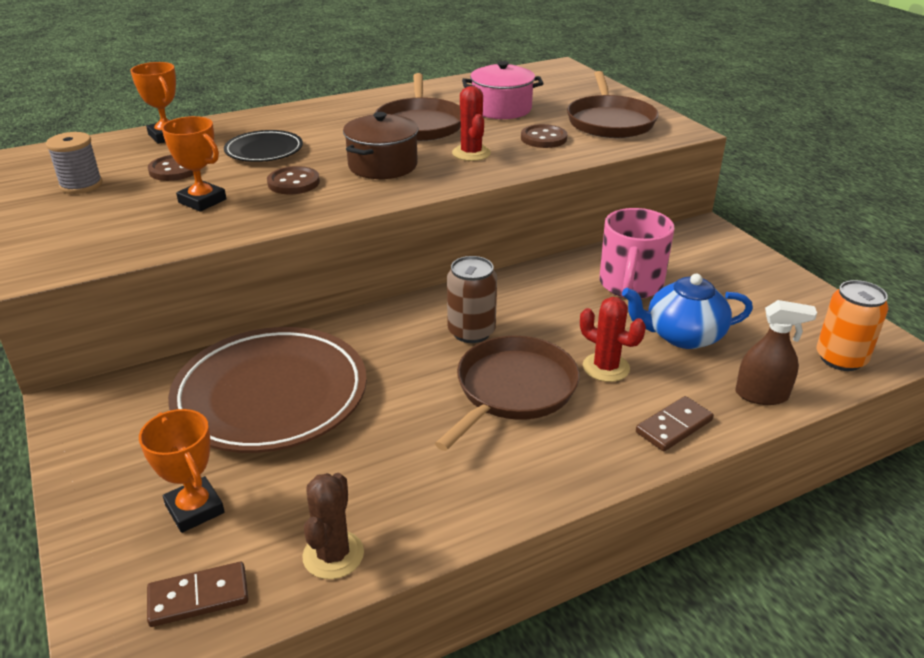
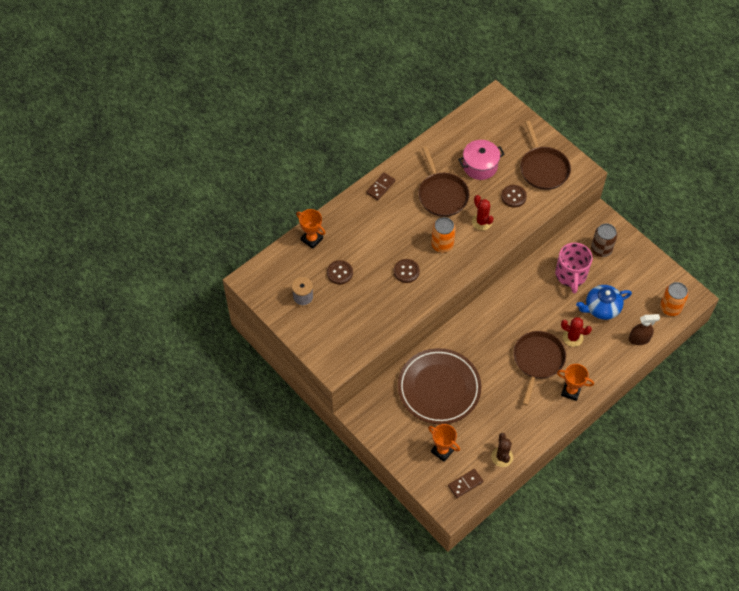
camera: 15 degrees left, 25 degrees up
(202, 201) = (372, 298): orange trophy -> orange trophy (571, 391)
(264, 151) = (374, 243): black plate -> none
(383, 165) = (442, 244): brown pot -> orange can
(471, 332) = (507, 328): brown can -> brown can (601, 249)
(673, 426) = (607, 366): brown domino -> brown domino (380, 187)

